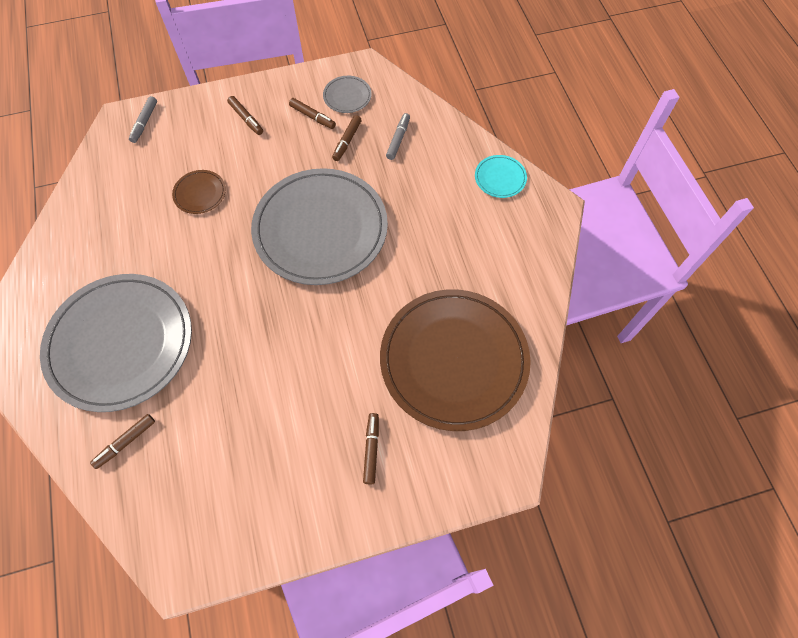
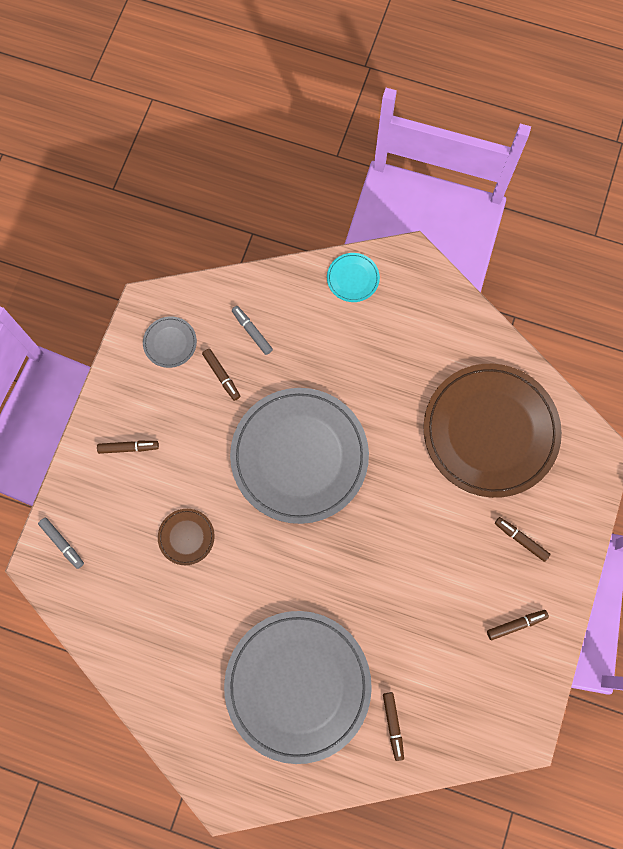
camera: 55 degrees left, 10 degrees up
(312, 117) = (171, 388): brown marker -> brown marker (516, 624)

